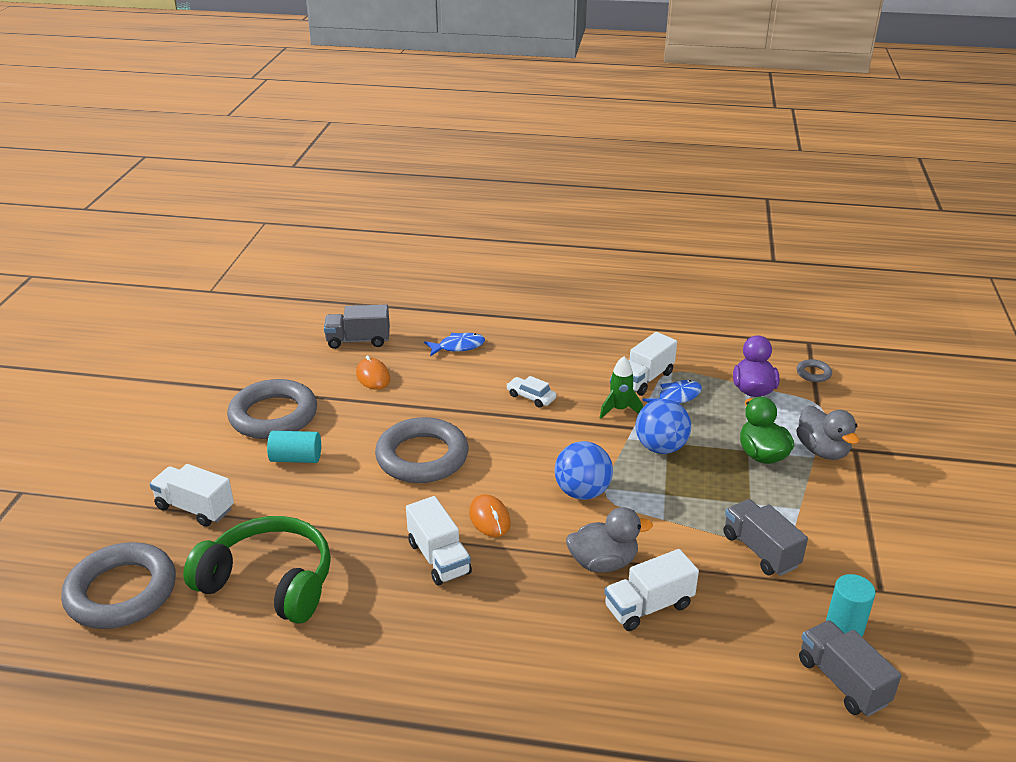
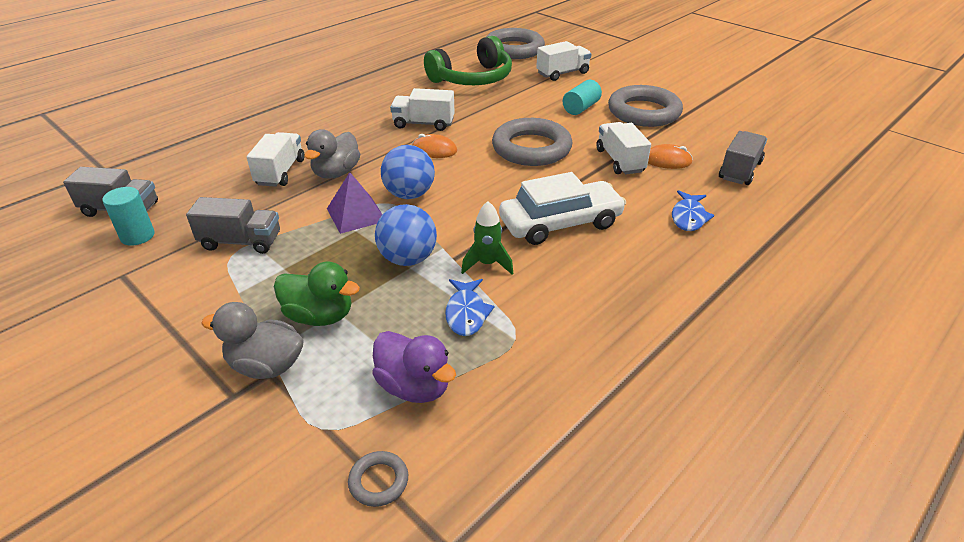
camera: 125 degrees right, 5 degrees up
(531, 397) = (560, 223): white car -> white car, size x2.18
(645, 379) = (521, 309): white truck -> white truck (620, 161)
(646, 507) = (356, 214): none -> purple pyramid

